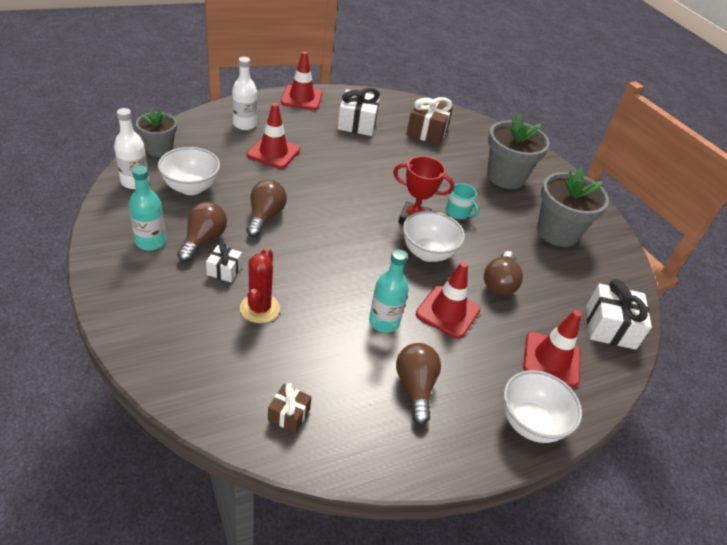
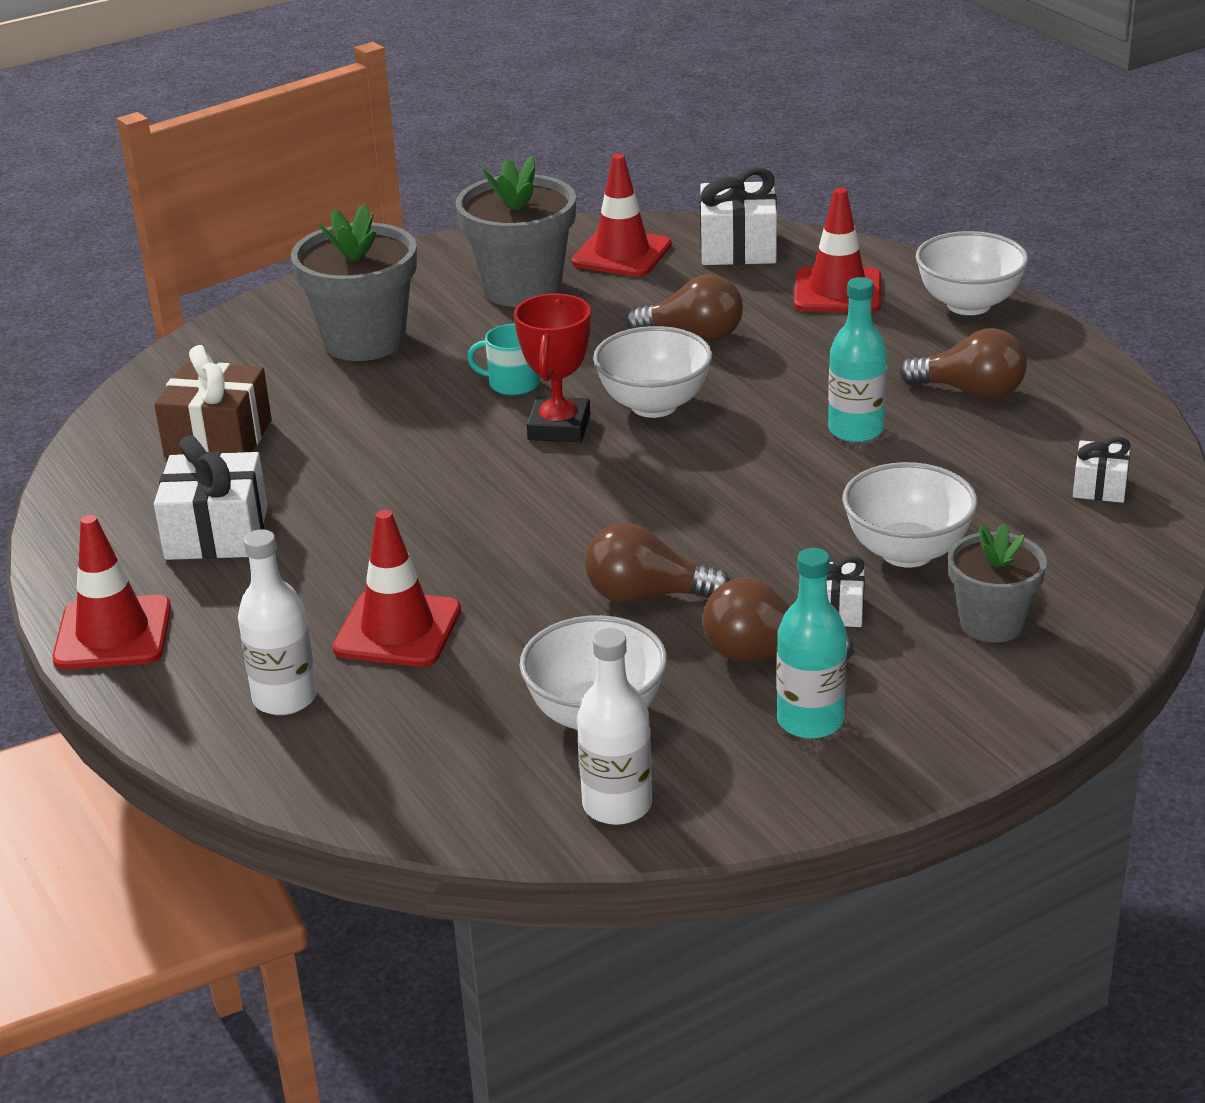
camera: 90 degrees left, 10 degrees down
(159, 149) = (461, 806): grey flower pot -> grey flower pot (992, 623)
(260, 308) = (907, 552): red cactus -> white bowl
(289, 414) = (1099, 487): brown gift -> white gift
(415, 387) = (971, 392): brown light bulb -> brown light bulb turned 150 degrees counterclockwise
(448, 312) = (793, 377): red traffic cone -> red traffic cone (622, 254)
(458, 212) = (512, 383): turquoise mug -> turquoise mug turned 120 degrees counterclockwise

